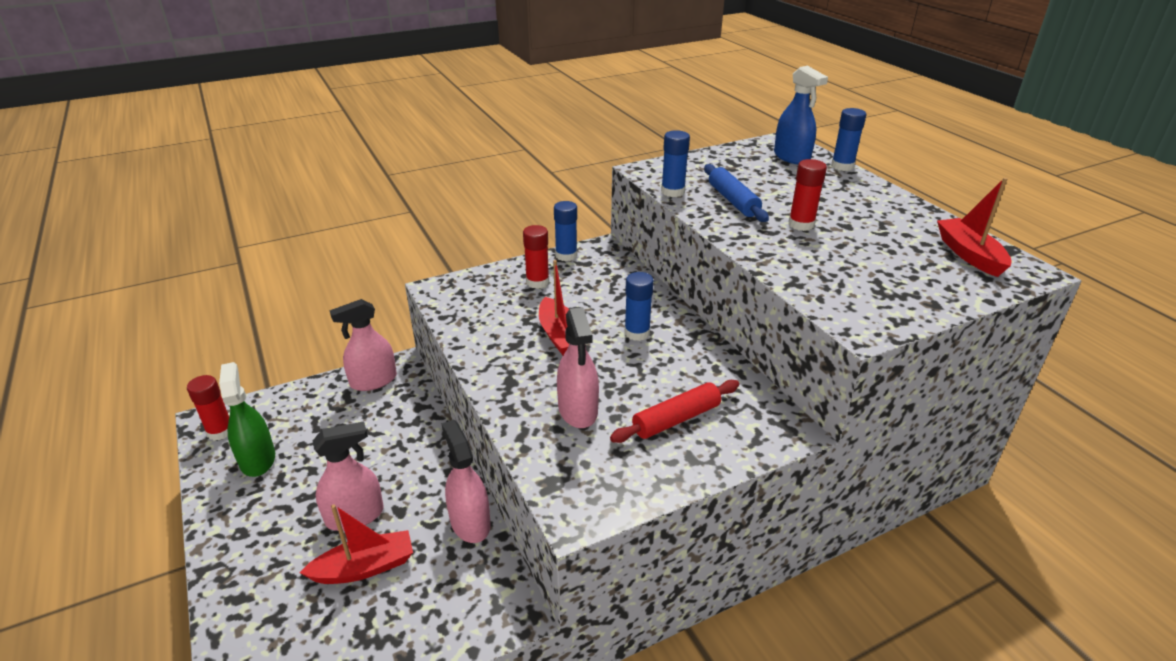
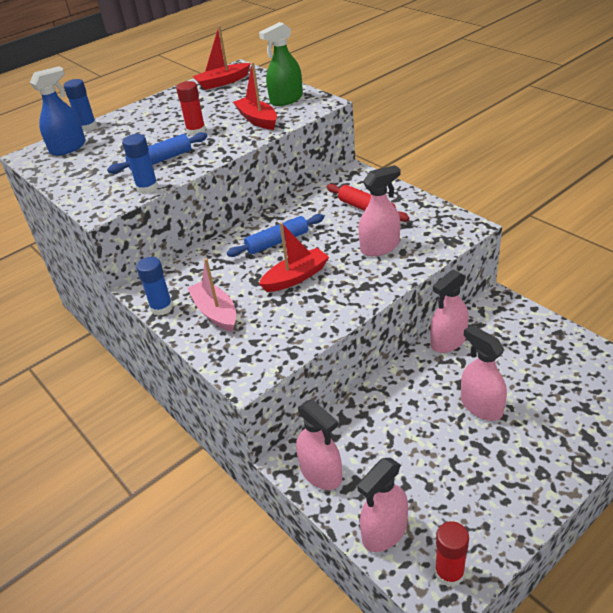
camera: 100 degrees left, 5 degrees up
(257, 459) = (465, 511): green spray bottle -> green spray bottle (286, 100)
(288, 404) = (384, 532): none -> pink spray bottle
(364, 567) = (517, 379): red boat -> red boat (257, 120)
(537, 282) = (215, 312): red glue stick -> pink boat
(637, 333) = (277, 242): blue glue stick -> blue rolling pin

